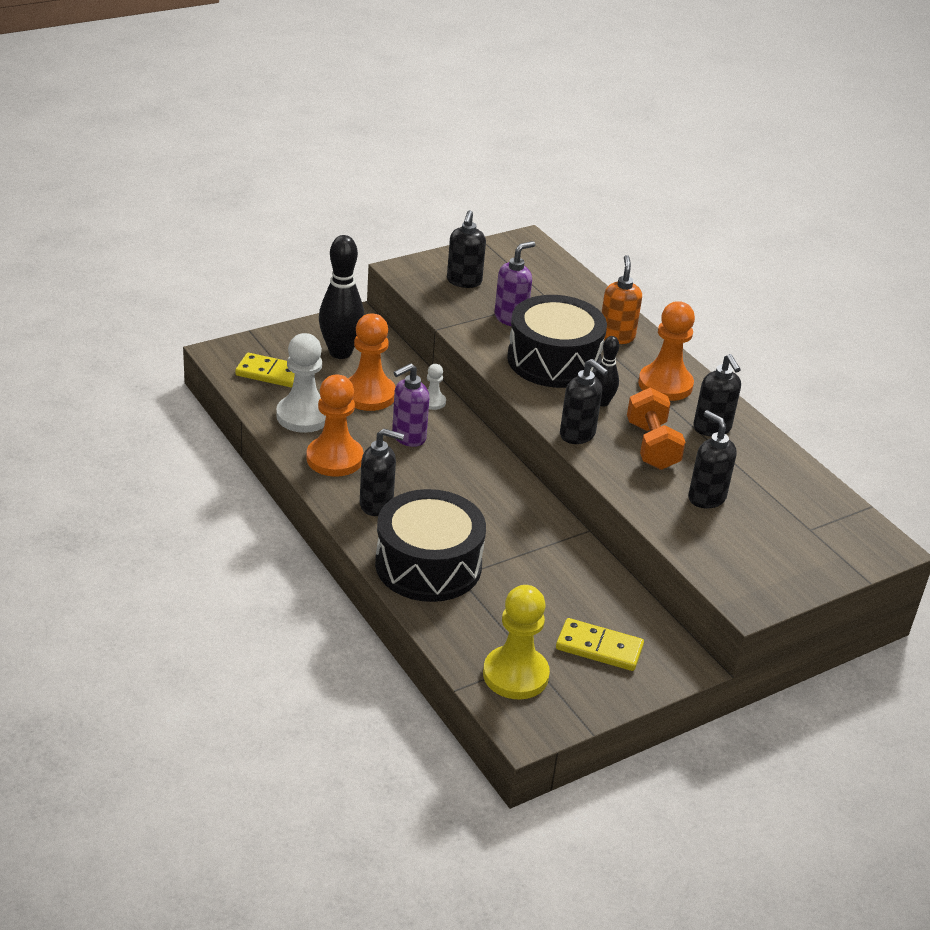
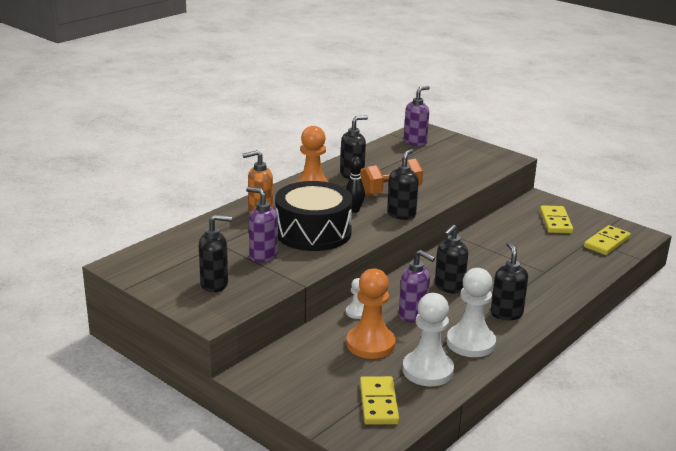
camera: 105 degrees left, 10 degrees down
(334, 458) = (470, 343): orange pawn -> white pawn
(340, 352) = (315, 372): black bowling pin -> none
(428, 565) = (547, 283): black drum -> none
(515, 675) = (606, 242): yellow pawn -> yellow domino
(706, 498) = (428, 173): black soap dispenser -> black soap dispenser (449, 287)
(830, 521) = (415, 142): none -> purple soap dispenser

